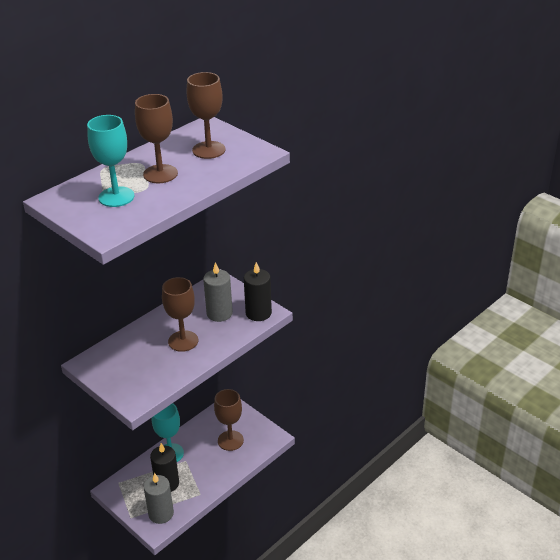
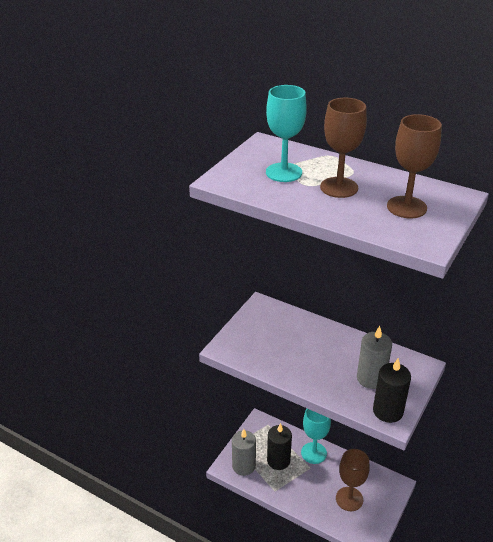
camera: 75 degrees right, 0 degrees up
(183, 341) = (316, 361): brown goblet -> none

